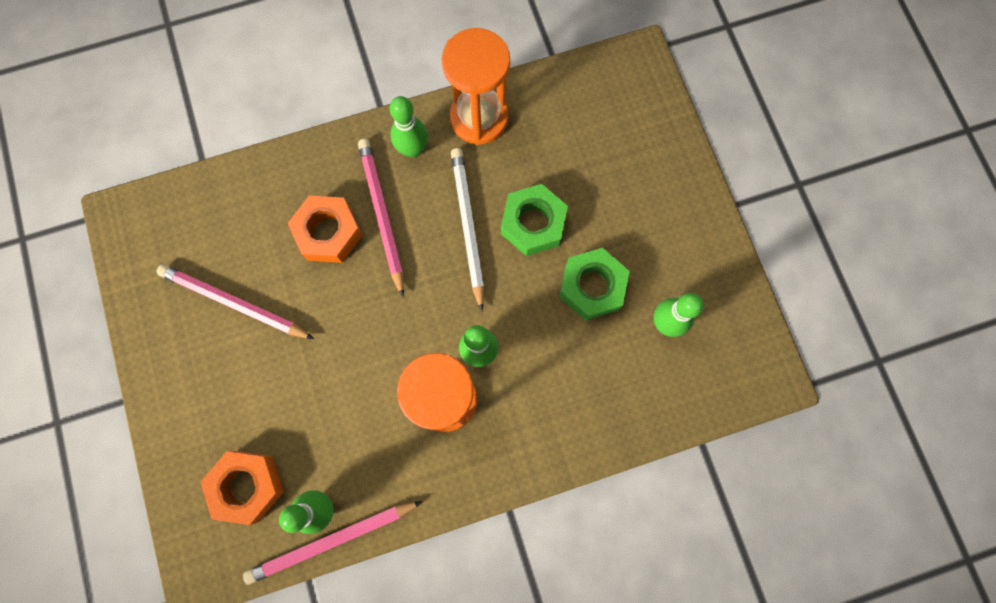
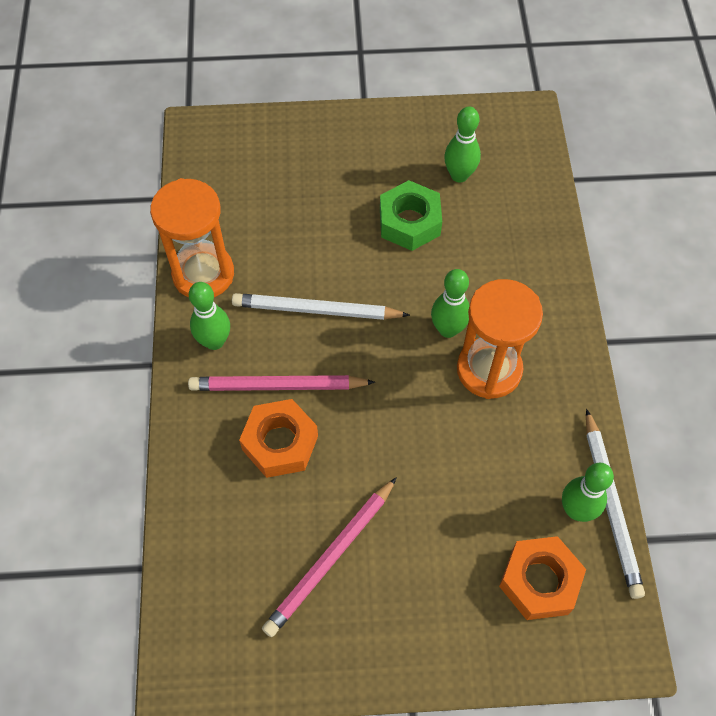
camera: 75 degrees left, 15 degrees down
(332, 540) = (610, 505): pink pencil -> white pencil
(533, 224) = (332, 254): green nut -> none

